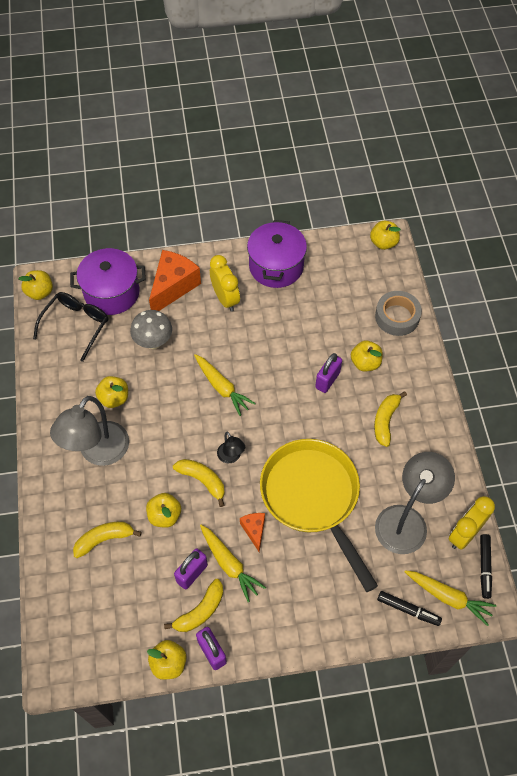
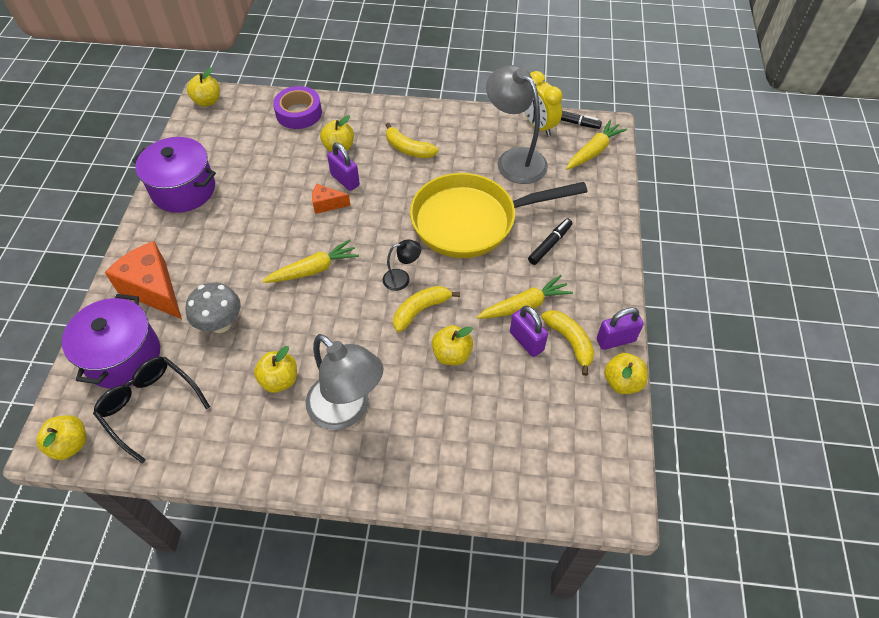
camera: 75 degrees left, 5 degrees down
(104, 539) = (463, 422): yellow banana -> none
(225, 299) = (200, 243): yellow clock -> none
(254, 530) = (492, 276): orange cheese -> orange cheese (327, 204)
(397, 317) = (299, 113): grey tape -> purple tape
(408, 610) = (600, 180): black marker -> black marker (550, 244)

